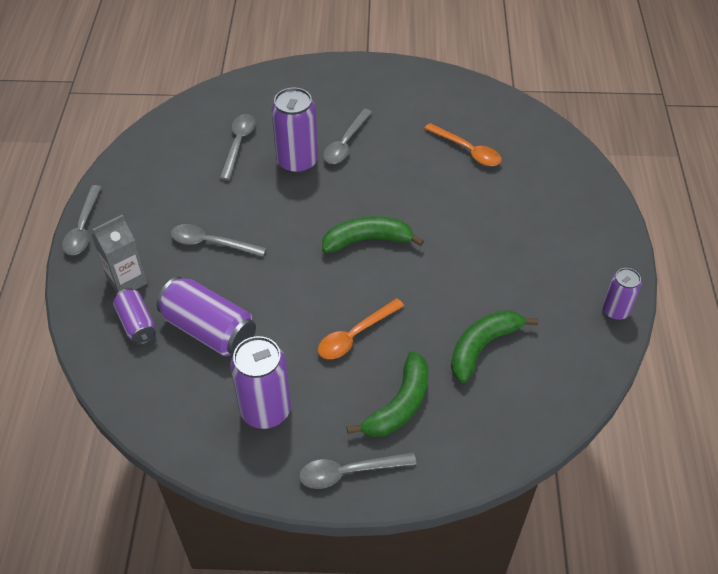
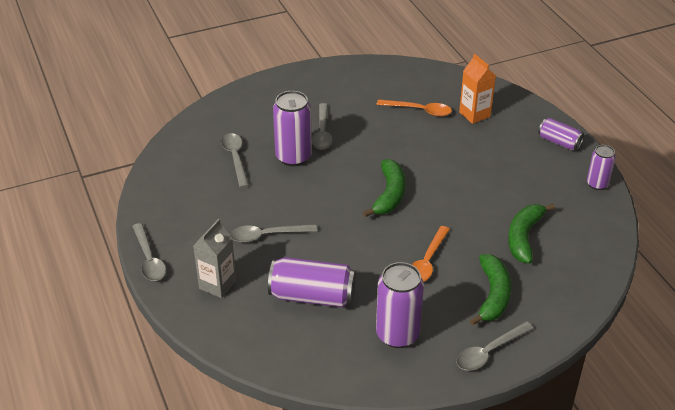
camera: 25 degrees left, 10 degrees down
(137, 324) = (250, 312): purple can -> purple can (559, 142)
(367, 240) = (389, 194): green banana -> green banana turned 135 degrees clockwise
(527, 175) = (474, 114): none -> orange carton

